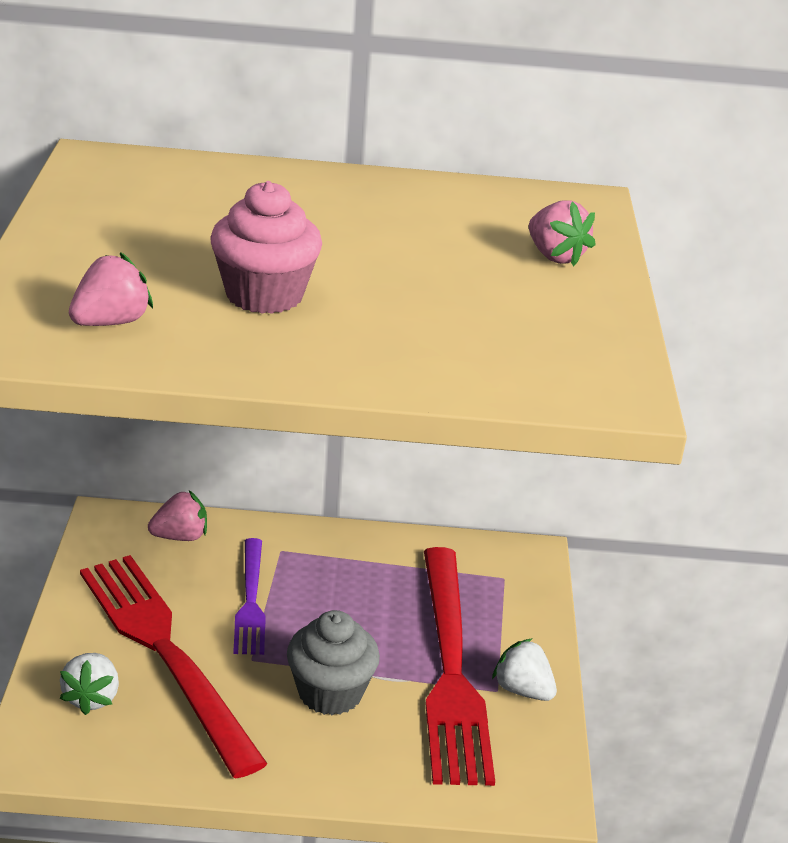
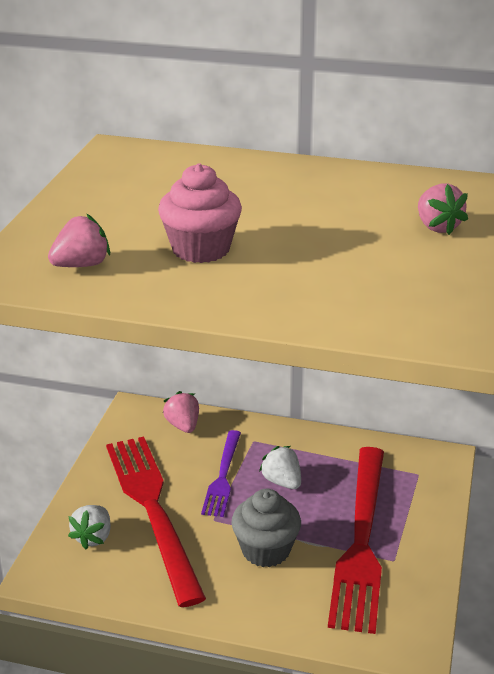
camera: 15 degrees right, 0 degrees up
(180, 537) = (183, 425): pink strawberry -> pink strawberry turned 105 degrees counterclockwise
(523, 690) = (414, 562): white strawberry -> white strawberry (282, 482)

